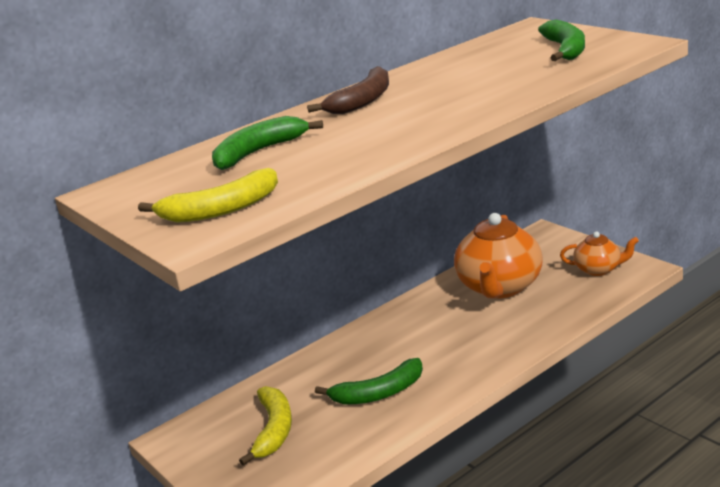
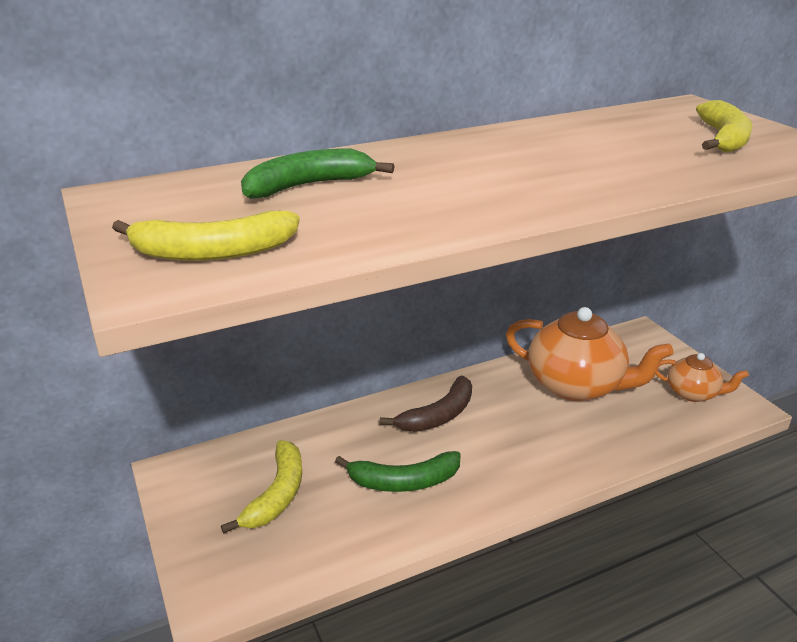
camera: 10 degrees right, 5 degrees up
(362, 101) = (459, 150): brown banana -> brown banana (438, 415)
(499, 287) = (576, 386): orange teapot -> orange teapot turned 90 degrees counterclockwise
(566, 49) = (723, 139): green banana -> yellow banana

